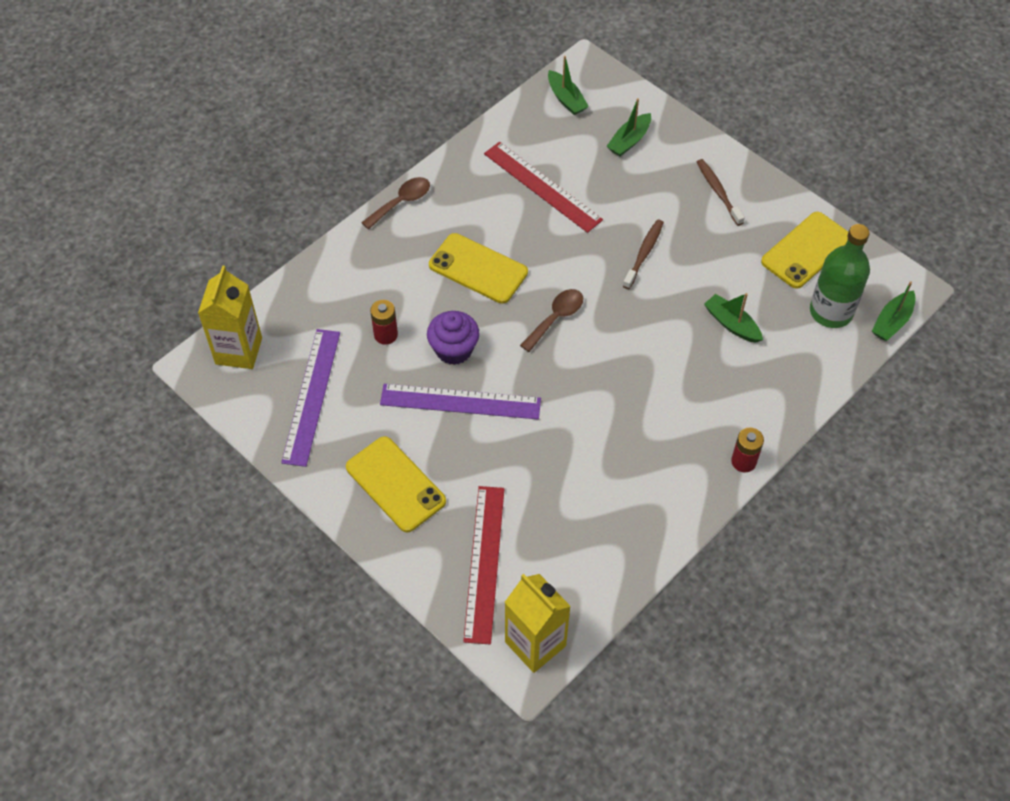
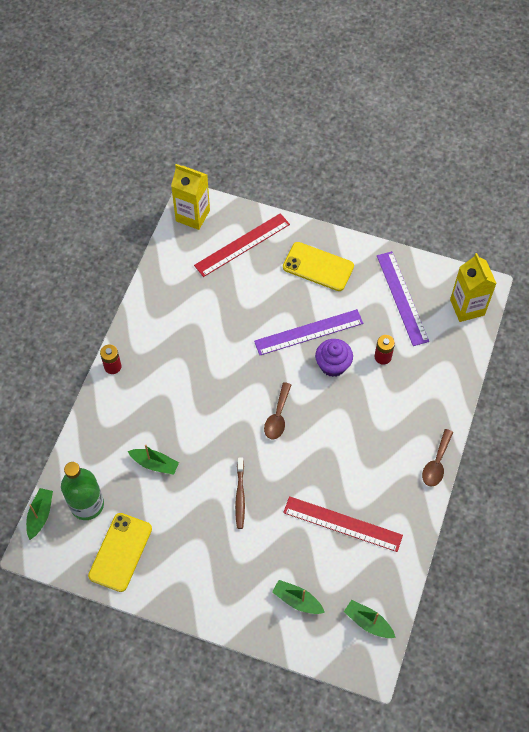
camera: 155 degrees right, 5 degrees up
(478, 269) = (351, 432): yellow phone -> none
(484, 563) = (242, 245): red ruler -> red ruler turned 75 degrees clockwise
(629, 141) = (297, 600): green boat -> green boat turned 75 degrees counterclockwise
(718, 191) = (207, 579): brown toothbrush -> none

